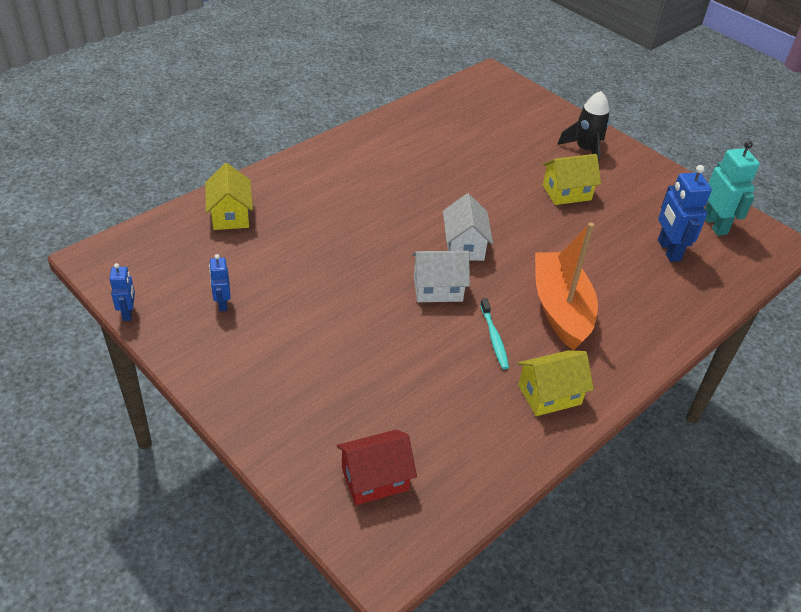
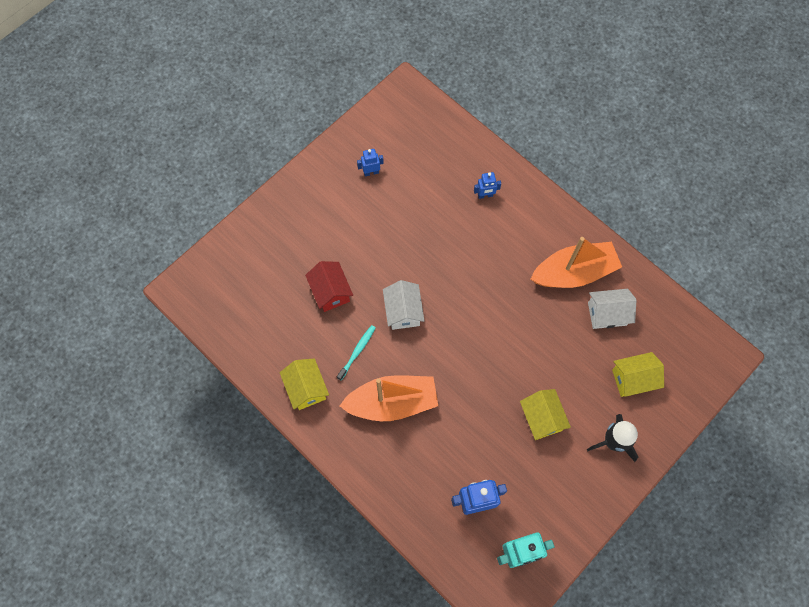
camera: 90 degrees right, 25 degrees up
(128, 313) = (356, 120): blue robot -> blue robot (485, 195)
(230, 215) = (464, 161): yellow house -> yellow house (633, 379)
(375, 479) = (233, 280): red house -> red house (330, 292)
(397, 150) = (574, 272): none -> orange boat
(464, 246) = (455, 330): white house -> white house (607, 314)
(494, 337) = (357, 352): turquoise toothbrush -> turquoise toothbrush turned 135 degrees clockwise

